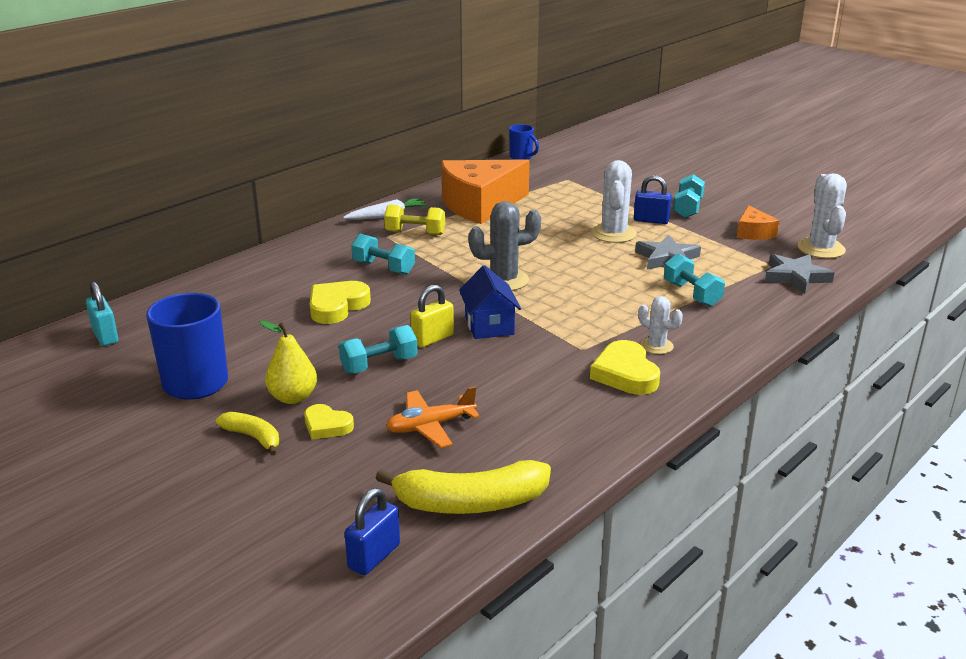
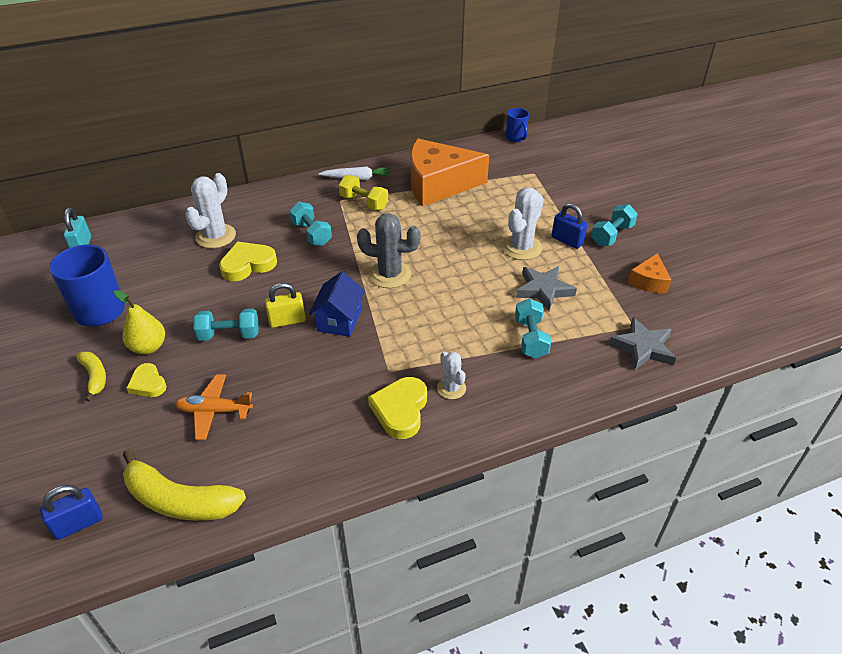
camera: 25 degrees right, 15 degrees up
(821, 249) = (698, 320): white cactus -> white cactus (215, 236)

